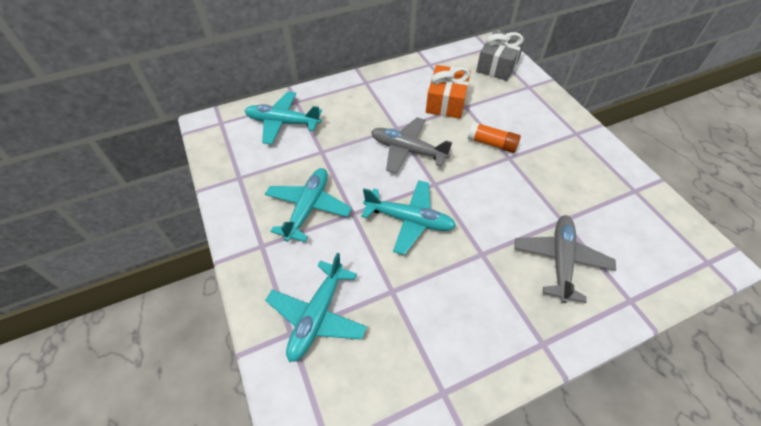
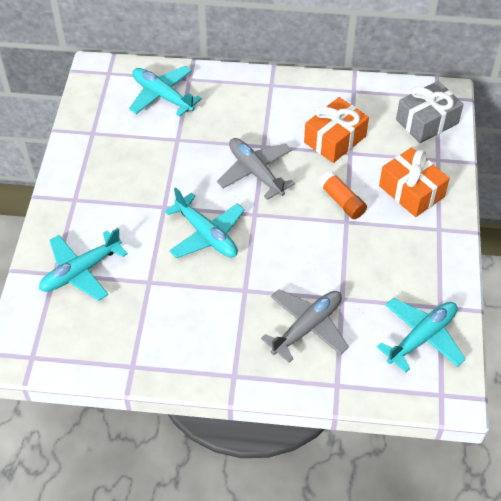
camera: 30 degrees right, 0 degrees up
(308, 208) = (131, 185): turquoise plane -> turquoise plane (422, 337)
(533, 115) = (411, 191): none -> orange gift

